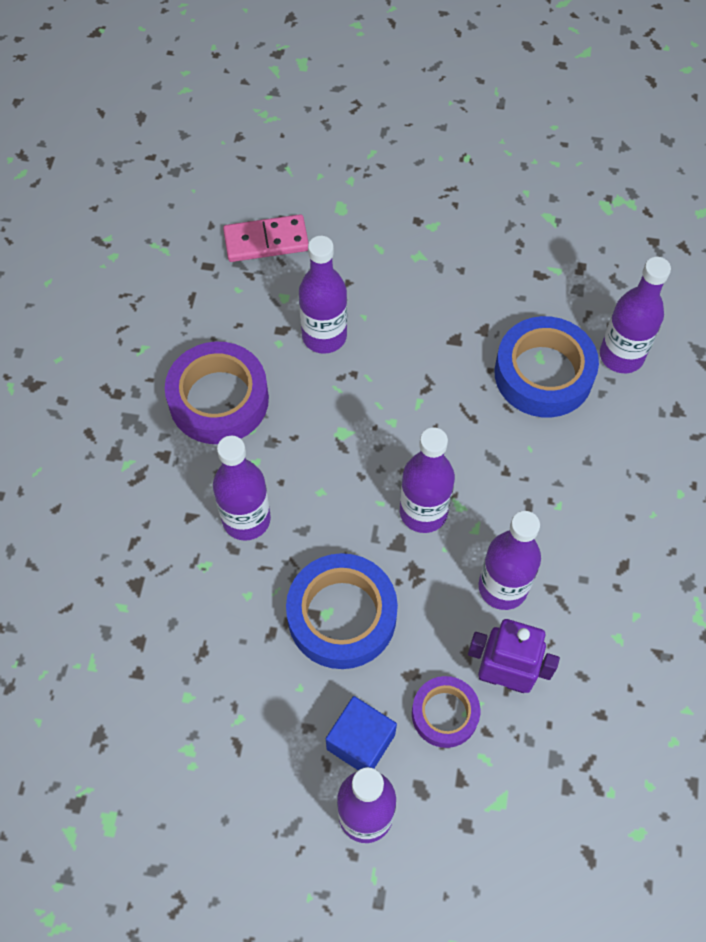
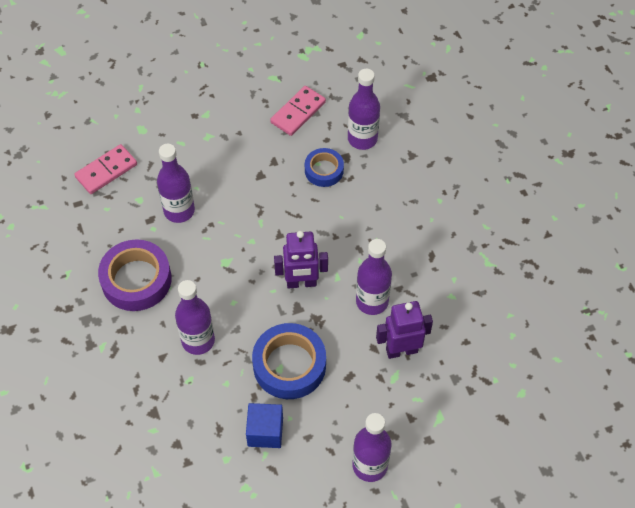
camera: 30 degrees left, 5 degrees down
(360, 742) = (343, 428): blue cube -> blue cube (265, 431)
(423, 512) = (301, 283): purple bottle -> purple robot
(445, 714) = (381, 387): purple tape -> none
(543, 374) = (324, 170): blue tape -> blue tape, size x0.59
(555, 279) = (298, 112): none -> pink domino

